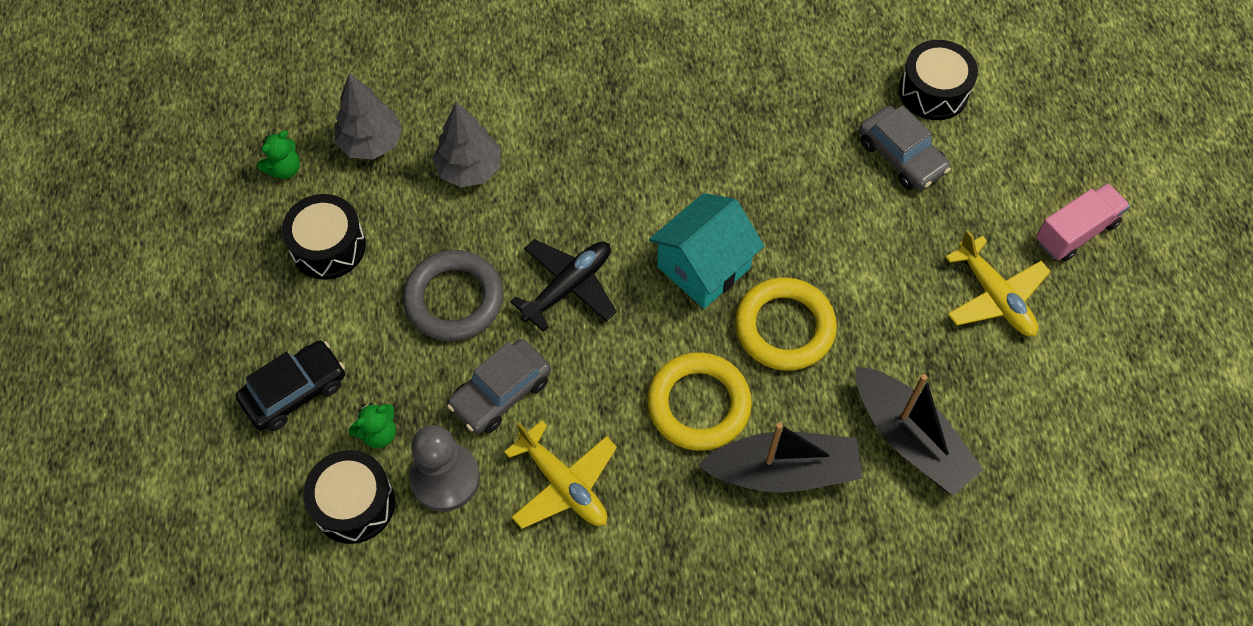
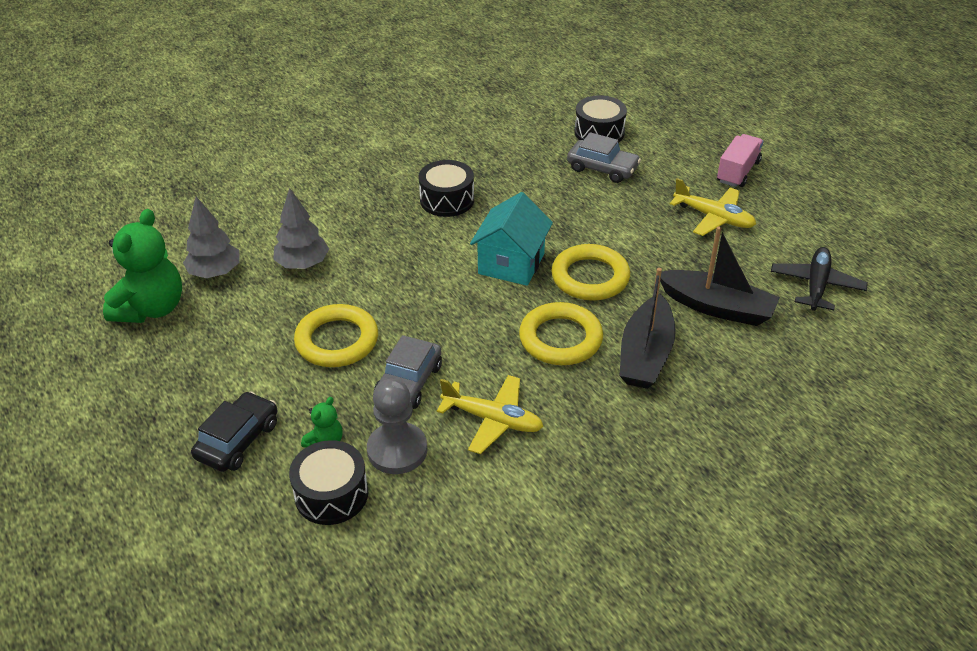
camera: 25 degrees left, 20 degrees down
(284, 169) = (151, 308): green teddy bear -> green teddy bear, size x2.15
(328, 246) = (215, 342): black drum -> black drum (447, 200)
(454, 299) = (337, 341): grey ring -> yellow ring
(569, 286) = (420, 305): black plane -> black plane (816, 285)
(783, 471) = (645, 355): black boat -> black boat turned 135 degrees clockwise

